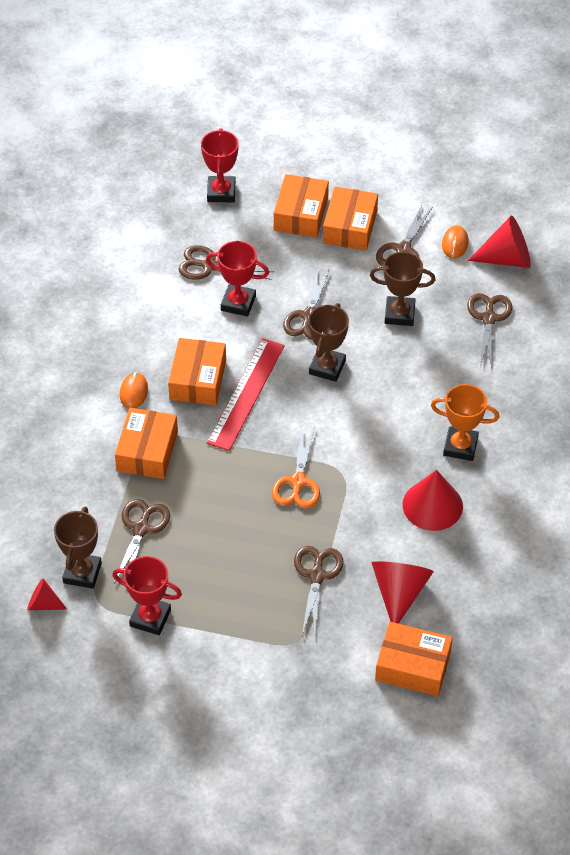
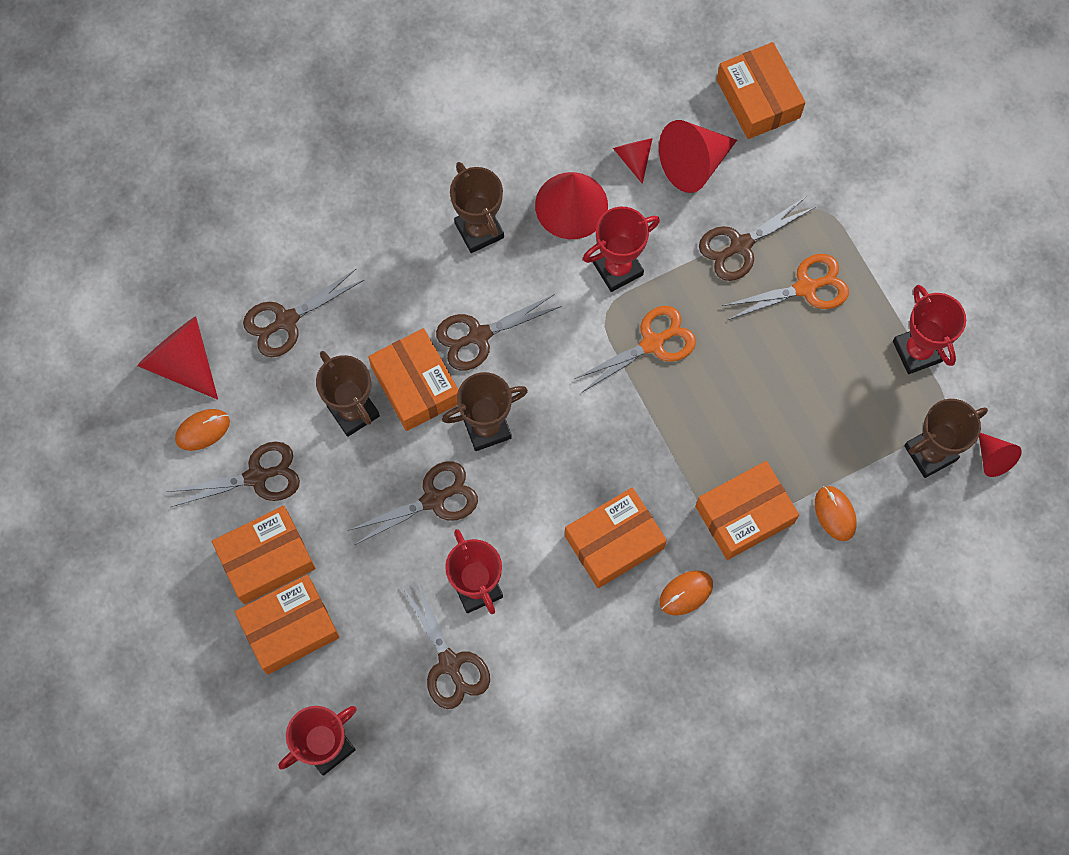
camera: 130 degrees left, 20 degrees up
(100, 496) = (835, 513): none -> orange mouse
(141, 529) = (835, 442): brown scissors -> brown scissors (479, 336)
(246, 394) = (589, 478): red ruler -> none
(253, 590) = (805, 288): none -> orange scissors
(365, 499) = (617, 268): none -> red trophy
(387, 352) = (416, 385): none -> orange box
(434, 562) = (634, 158): none -> red cone
(460, 446) = (479, 230): orange trophy -> brown trophy

